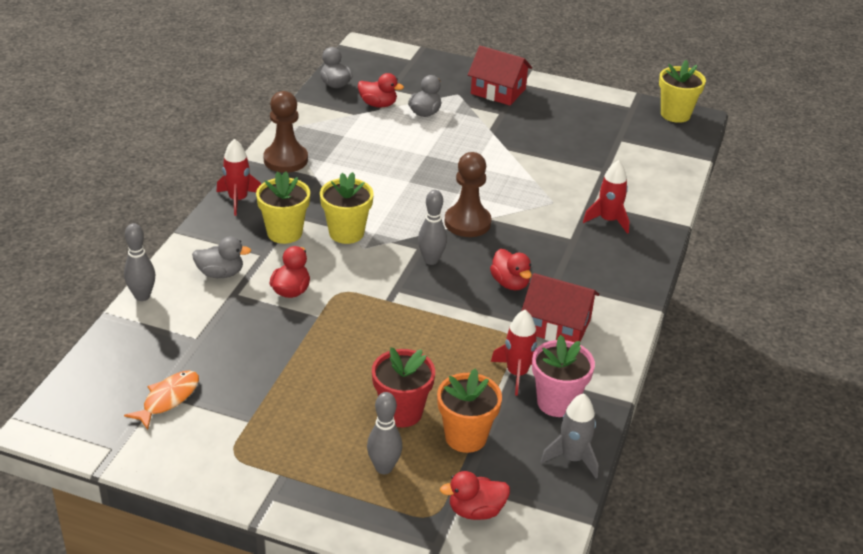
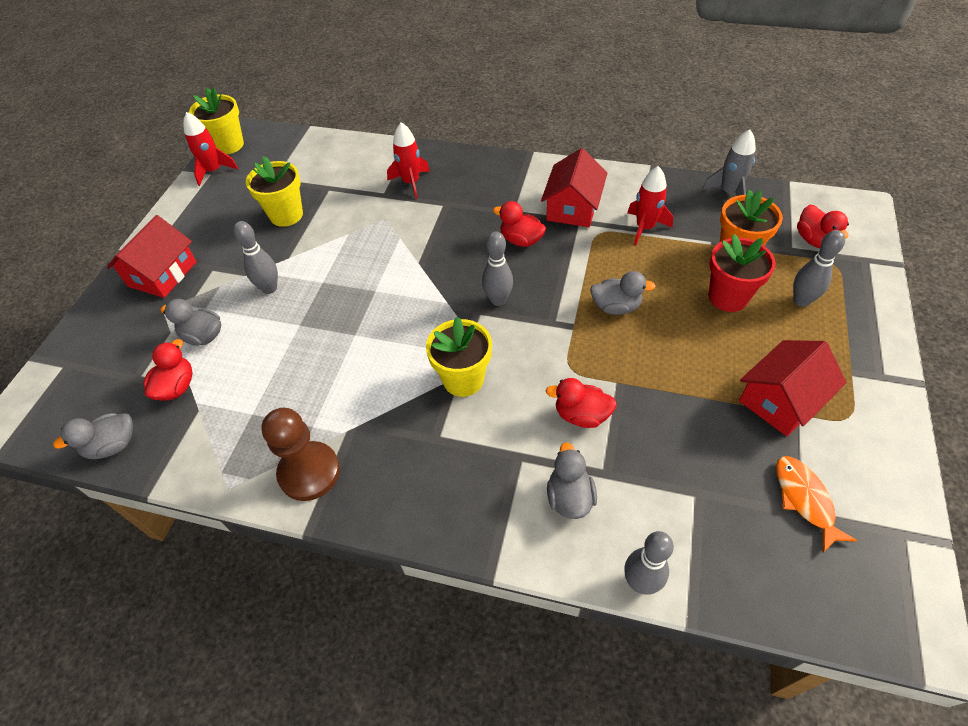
camera: 90 degrees left, 15 degrees up
(168, 399) = (804, 499): orange fish -> orange fish turned 45 degrees clockwise
(238, 200) = (408, 512): red rocket -> red rocket (214, 171)
(267, 414) = (781, 400): none -> red house
(284, 233) = (473, 442): yellow flower pot -> yellow flower pot (286, 215)
(406, 331) = (616, 307): none -> grey duck
(467, 223) = (428, 278): brown pawn -> none
(471, 141) = (269, 288): none -> grey bowling pin
(510, 283) = (521, 240): red duck -> red duck turned 120 degrees counterclockwise
(557, 402) = (670, 203): pink flower pot -> none

